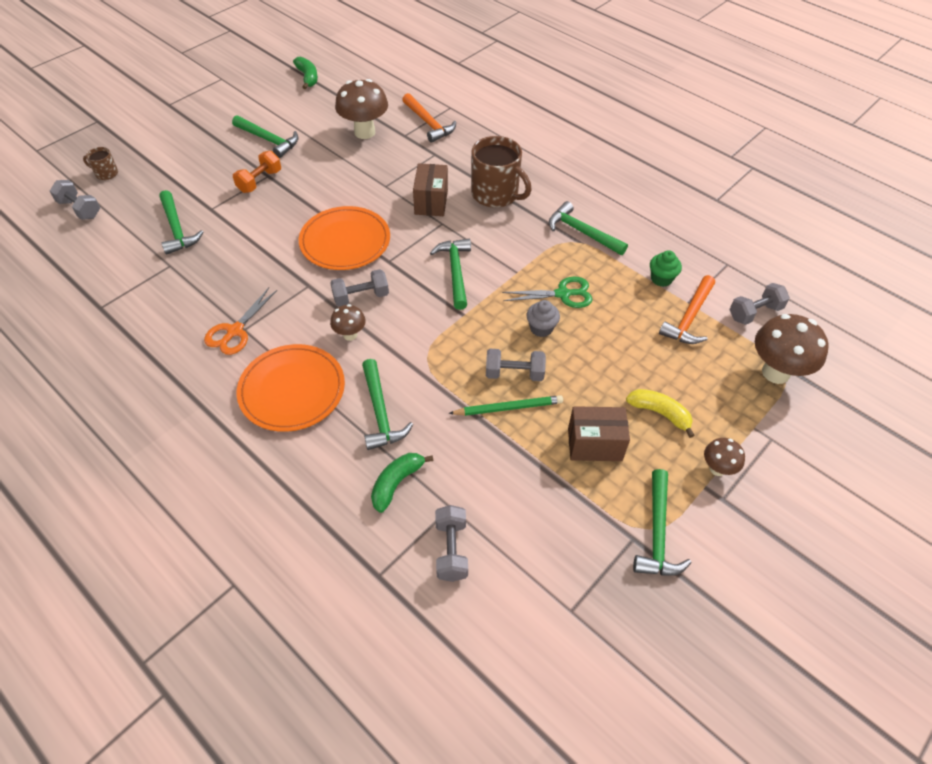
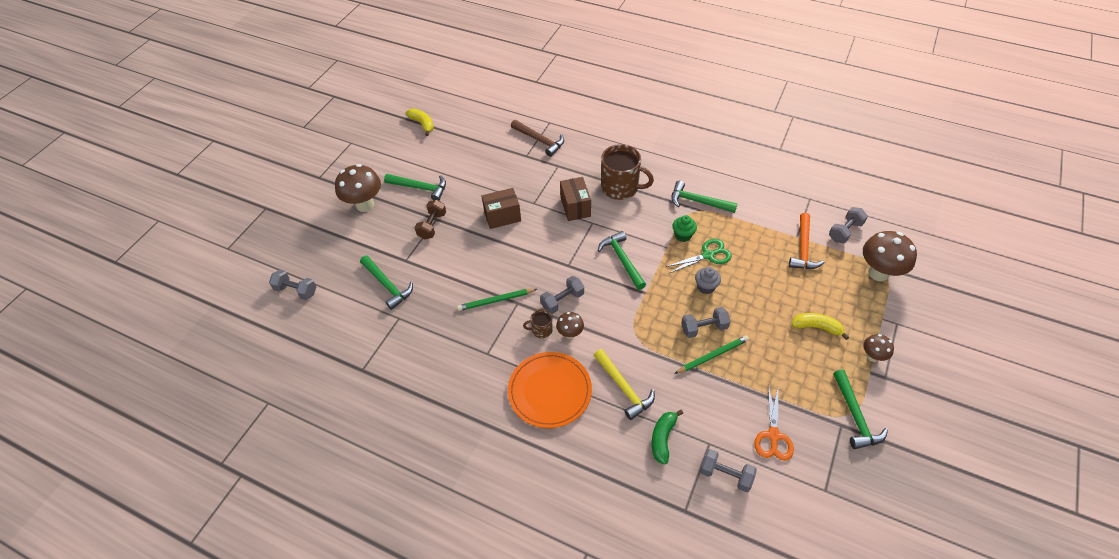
camera: 15 degrees left, 0 degrees up
(106, 173) = (300, 253): brown mug -> brown mug (541, 330)
(235, 331) = (480, 357): orange scissors -> orange scissors (773, 436)
(259, 181) = (432, 226): orange dumbbell -> brown dumbbell
(285, 276) = (496, 301): none -> green pencil
(308, 77) = (422, 124): green banana -> yellow banana
(345, 241) = (526, 258): orange plate -> none
(364, 132) = (493, 161): brown mushroom -> brown mushroom (365, 205)
(380, 412) = (624, 388): green hammer -> yellow hammer
(429, 123) = (540, 140): orange hammer -> brown hammer
(451, 550) = (725, 475): grey dumbbell -> grey dumbbell turned 45 degrees counterclockwise
(594, 444) = (784, 364): brown box -> brown box (502, 216)
(661, 279) = (770, 223): green cupcake -> green cupcake (683, 235)

